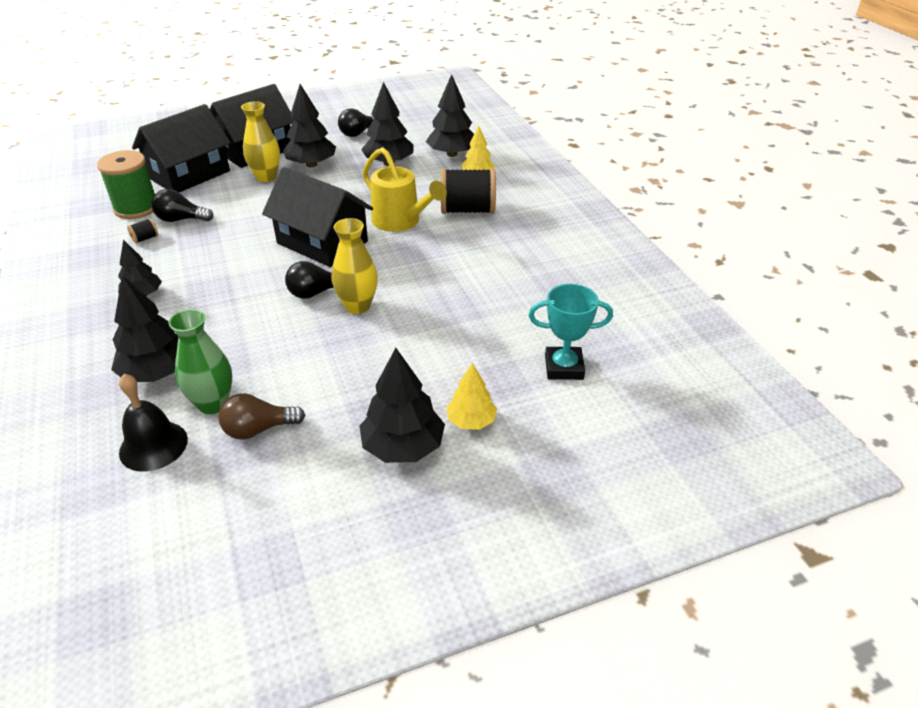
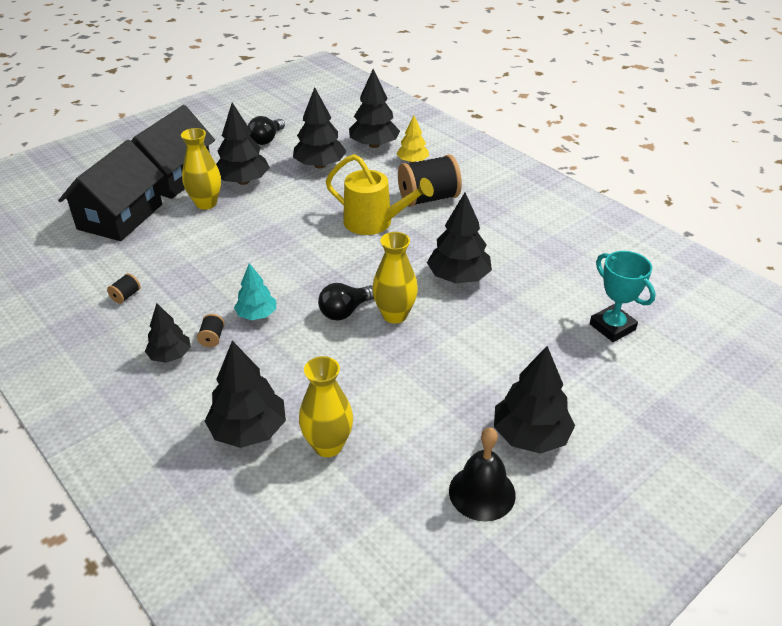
camera: 20 degrees left, 0 degrees up
(136, 208) = (89, 265): green spool -> none
(153, 445) = (301, 502): black bell -> black bell (482, 492)
(181, 219) = (149, 267): black light bulb -> none
(187, 288) = (212, 338): none -> black spool
(213, 404) = (328, 445): green vase -> yellow vase
(238, 278) = (257, 315): none -> turquoise tree
(258, 429) = (390, 457): brown light bulb -> none
(322, 242) = (314, 259): black house -> none
(443, 286) = (458, 277): none -> black tree
(471, 421) = (571, 396): yellow tree -> none
(564, 367) = (612, 327): turquoise trophy -> turquoise trophy turned 75 degrees clockwise

